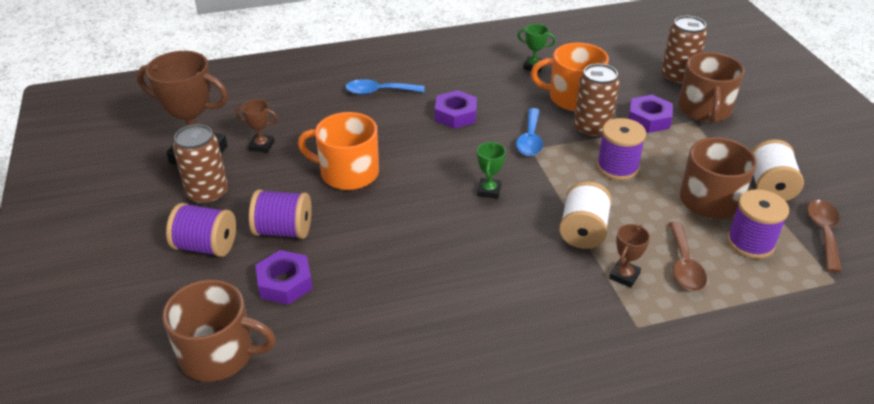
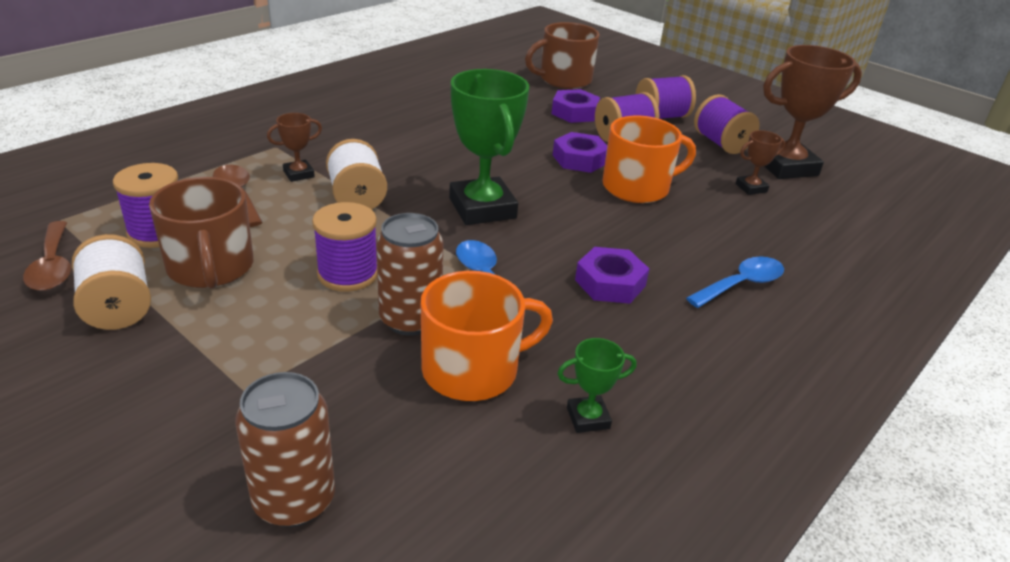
camera: 145 degrees right, 5 degrees down
(208, 194) = (721, 143): brown can -> purple spool
(489, 191) = (482, 208): green trophy -> green trophy, size x2.14
(624, 276) = (299, 174): brown trophy -> brown trophy turned 60 degrees clockwise
(649, 119) = (327, 368): purple nut -> purple nut (579, 159)
(704, 110) = (226, 426): brown mug -> none

